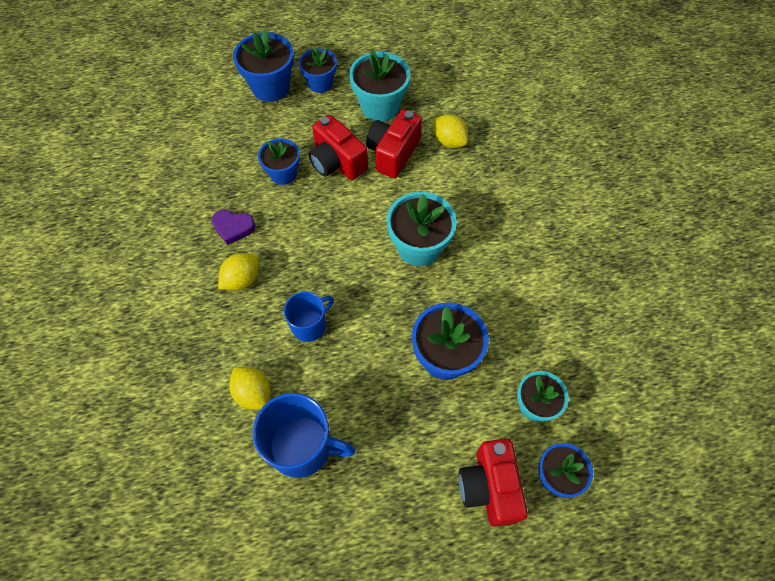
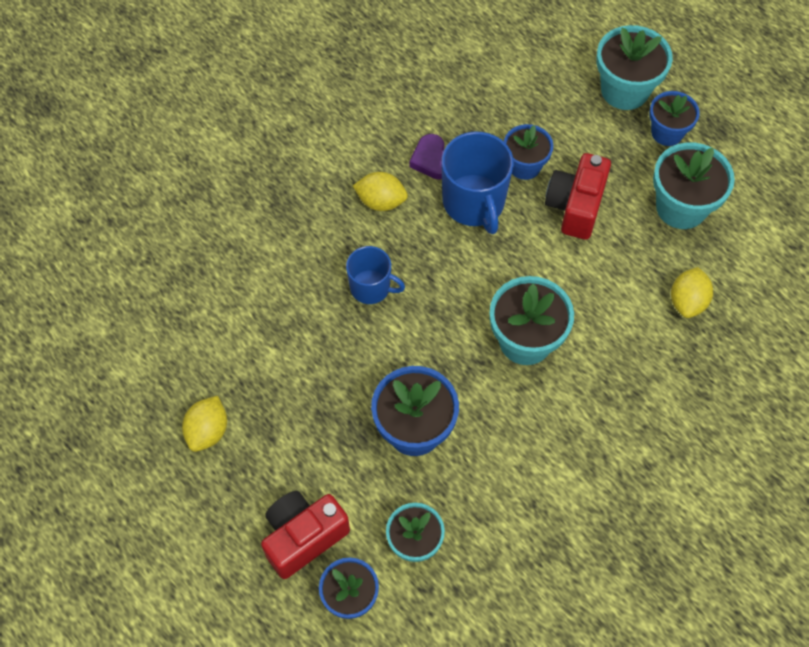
camera: 60 degrees right, 0 degrees up
(253, 393) = (274, 280): yellow lemon -> yellow lemon (208, 431)
(271, 87) = (624, 90): blue flower pot -> turquoise flower pot
(302, 446) = (248, 350): blue mug -> blue mug (474, 203)
(393, 153) = (627, 254): red camera -> none

